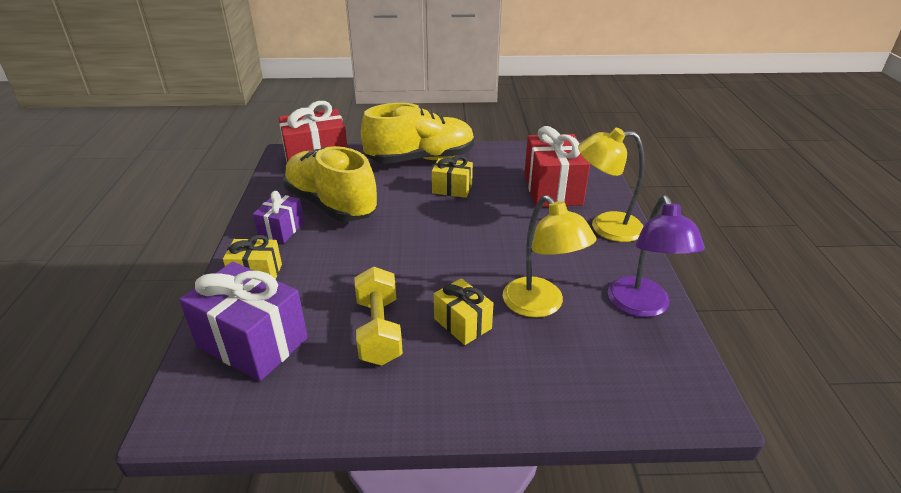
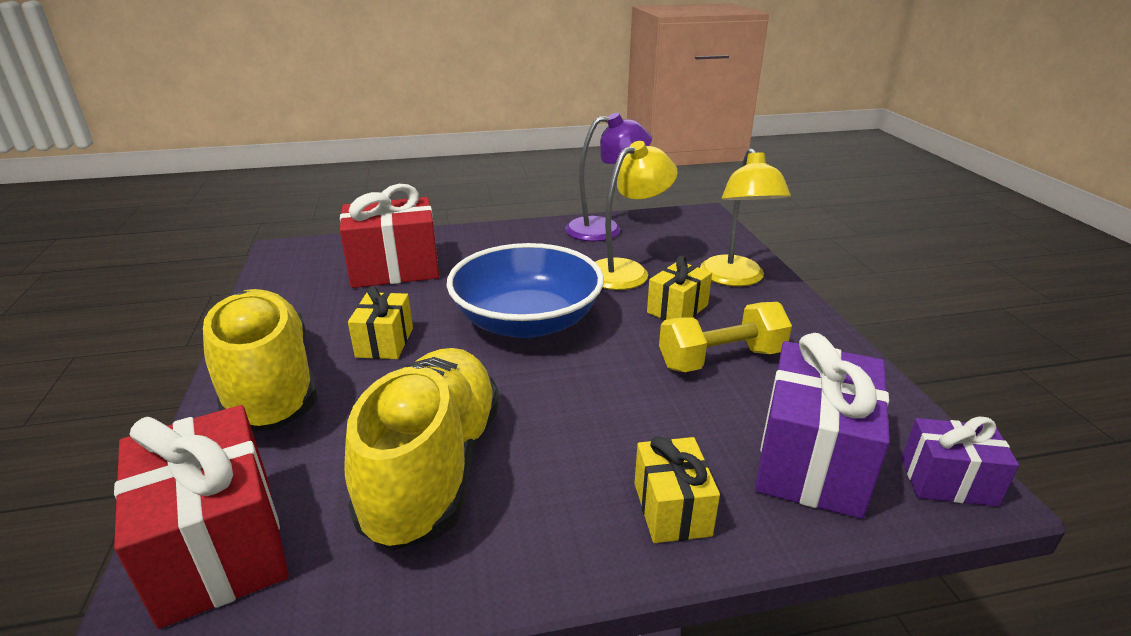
camera: 100 degrees left, 5 degrees down
(281, 230) = (531, 517): purple gift -> purple gift (948, 481)
(331, 204) = (434, 468): yellow shoe -> yellow shoe turned 150 degrees clockwise
(462, 242) = (527, 321): none -> blue bowl
(605, 226) = (478, 241): yellow lamp -> yellow lamp (735, 279)

